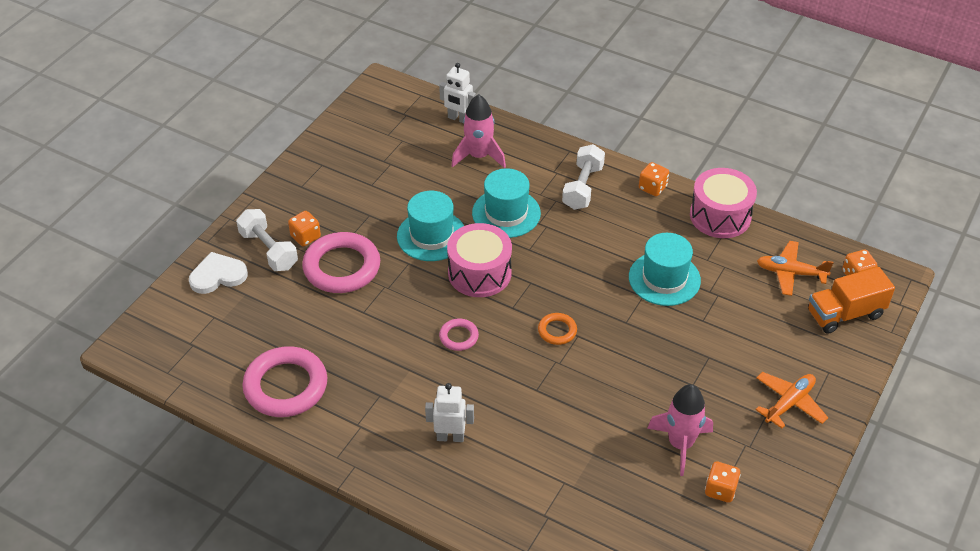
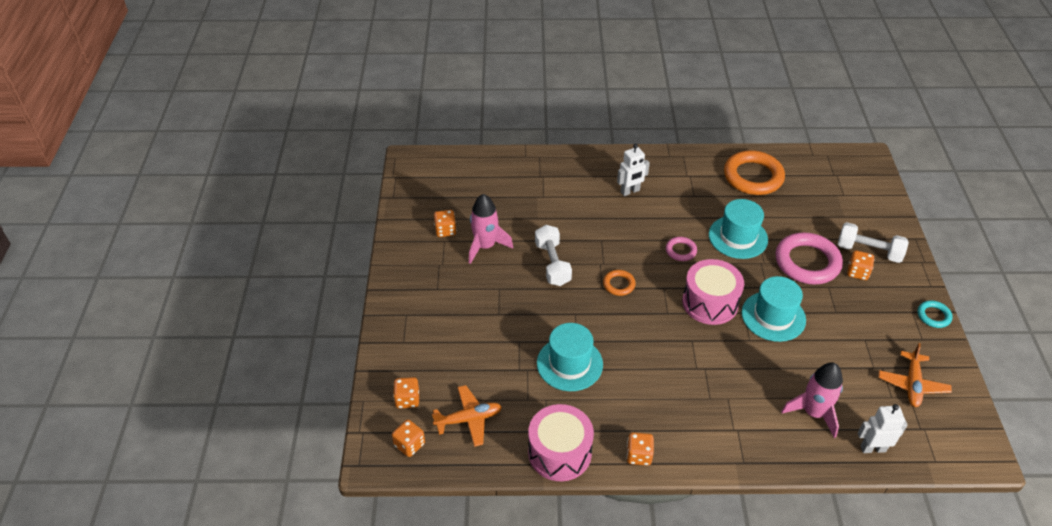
camera: 150 degrees right, 0 degrees up
(218, 275) = (876, 219): white heart -> none
(286, 386) = (753, 177): pink ring -> orange ring
(288, 175) = (933, 316): none -> turquoise ring
(506, 213) = (738, 364): turquoise hat -> turquoise hat (738, 237)
(583, 187) = (699, 424): white dumbbell -> white dumbbell (552, 264)
(789, 403) = (424, 305): orange plane -> orange plane (912, 384)
(845, 314) = (407, 399): orange truck -> orange dice

